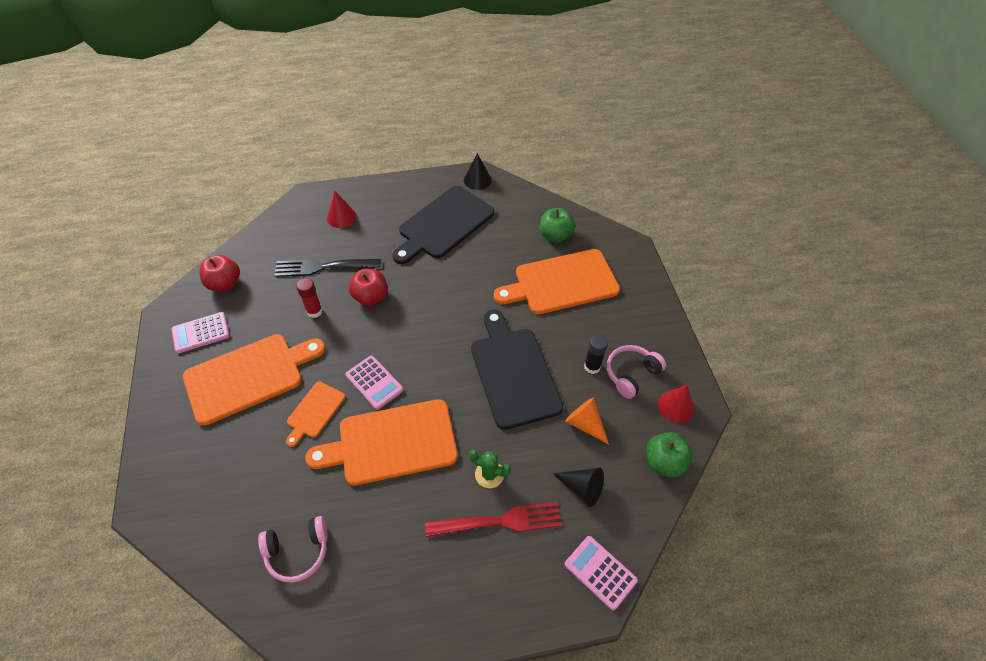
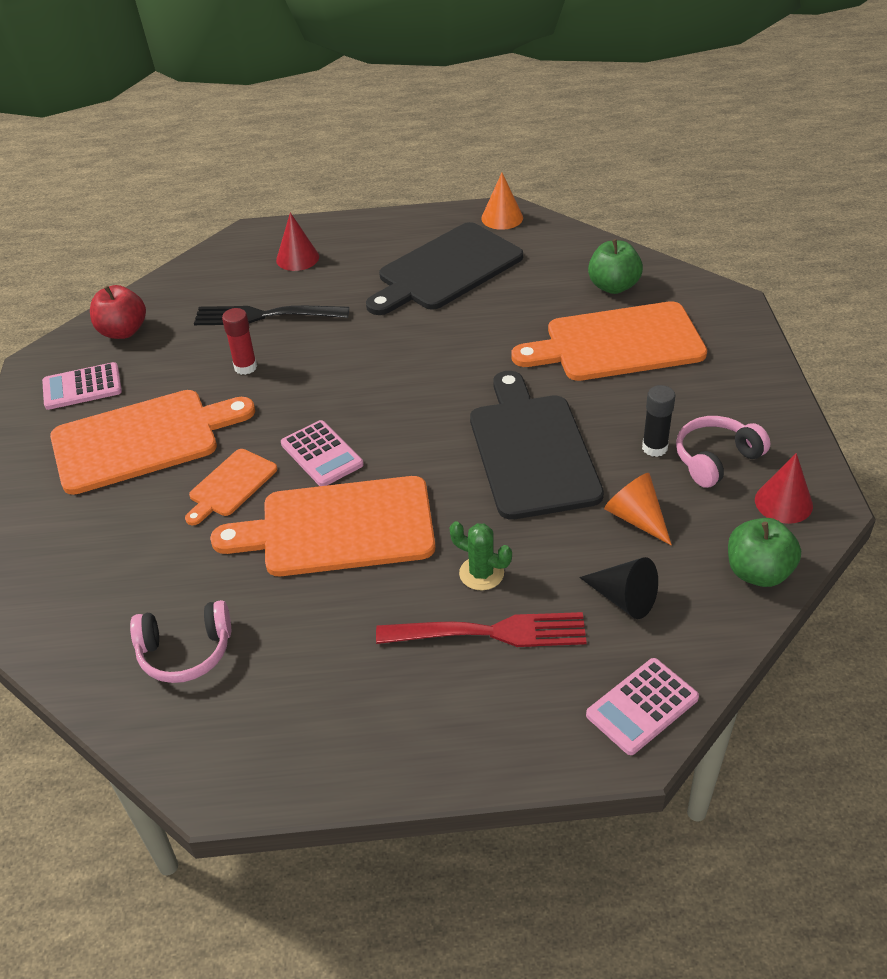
camera: 10 degrees right, 10 degrees down
(371, 297) = (329, 353): red apple -> none
(477, 180) = (502, 218): black cone -> orange cone
(600, 572) = (642, 706): pink calculator -> pink calculator turned 90 degrees counterclockwise

